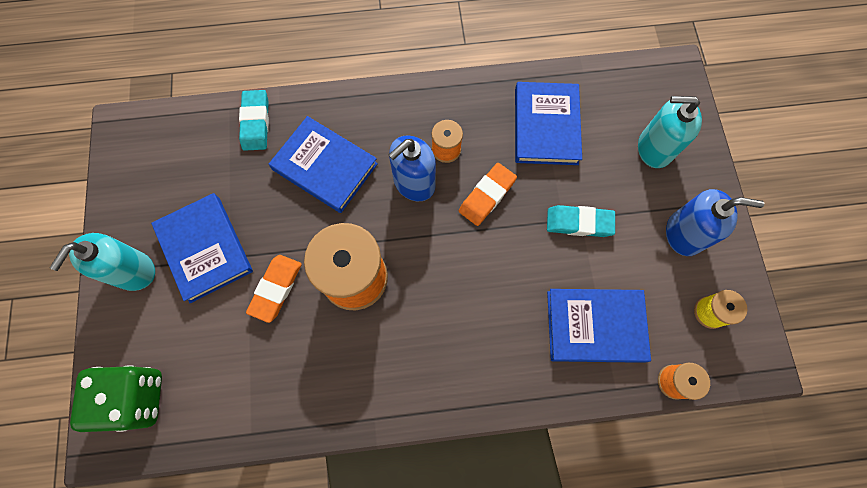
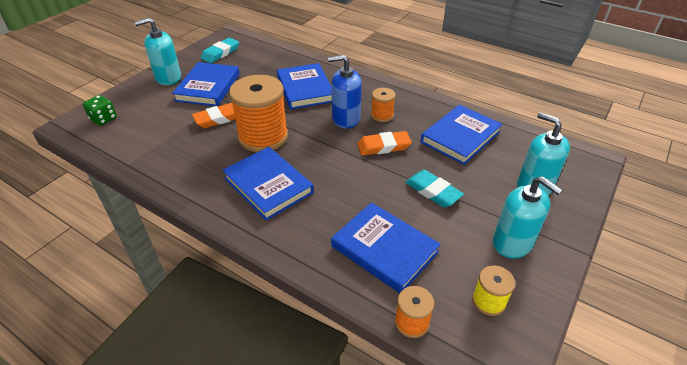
camera: 40 degrees right, 30 degrees down
(135, 398) = (103, 119): green dice -> green dice, size x0.56
(256, 122) = (292, 59): turquoise eraser -> turquoise eraser (220, 53)
(427, 338) = (268, 185): none -> blue book
(684, 234) = (512, 243): blue soap dispenser -> turquoise soap dispenser

